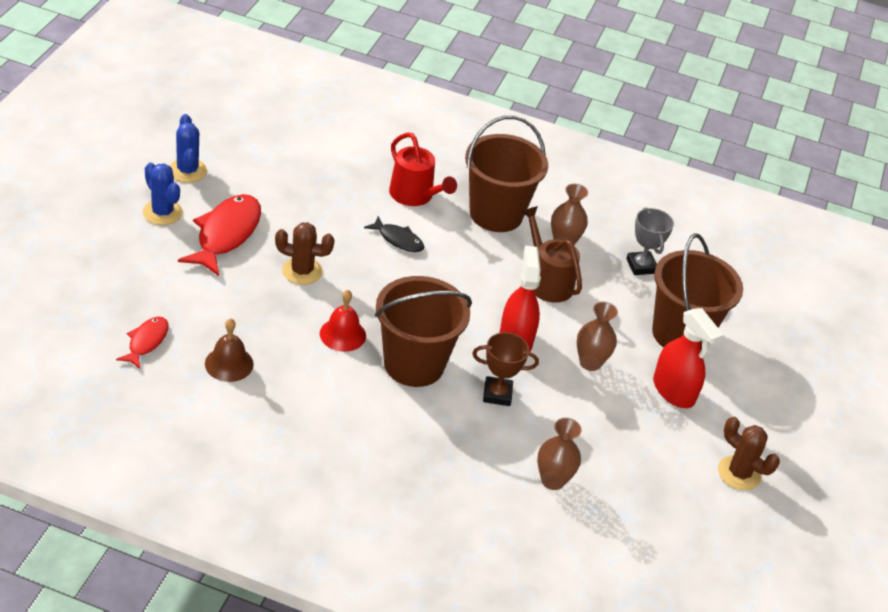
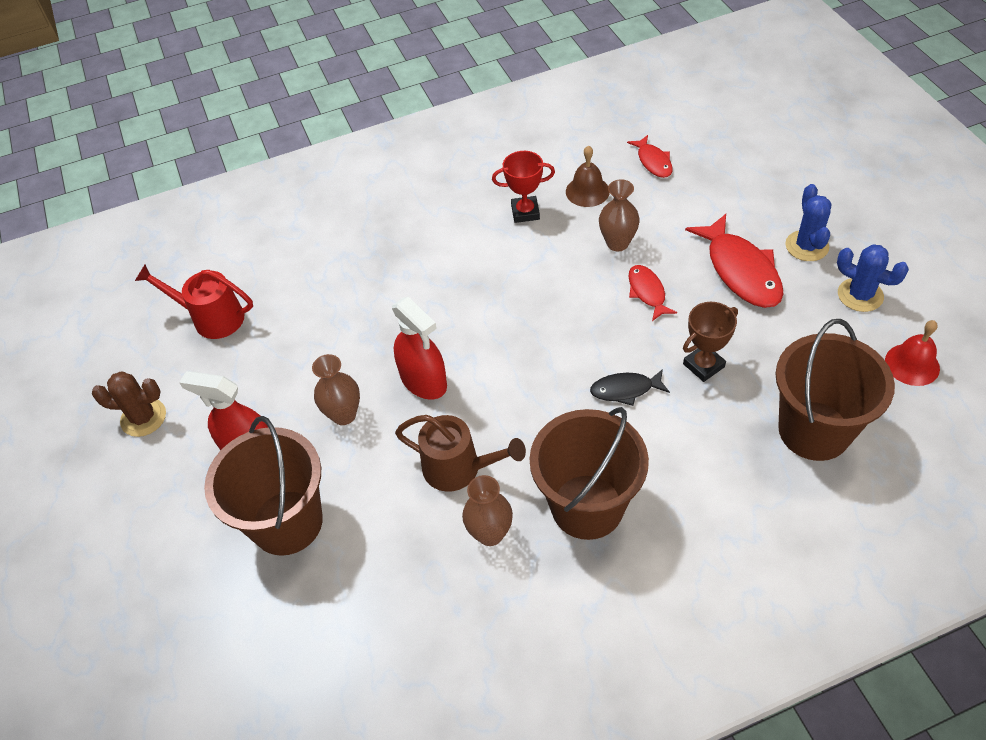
camera: 150 degrees right, 10 degrees up
(162, 212) = (806, 246): blue cactus -> blue cactus turned 75 degrees clockwise
(297, 388) = (525, 212): none -> red trophy
(302, 271) = (647, 292): brown cactus -> red fish
(342, 334) = (550, 271): red bell -> red bell (912, 364)
(414, 364) = (474, 293): brown bucket -> brown bucket (814, 430)
(415, 196) = (677, 453): red watering can -> red watering can (211, 318)
(497, 394) = (390, 323): brown trophy -> brown trophy (703, 365)
(552, 480) = (288, 294): brown vase -> brown vase (617, 243)
(641, 266) = (390, 579): grey trophy -> none

